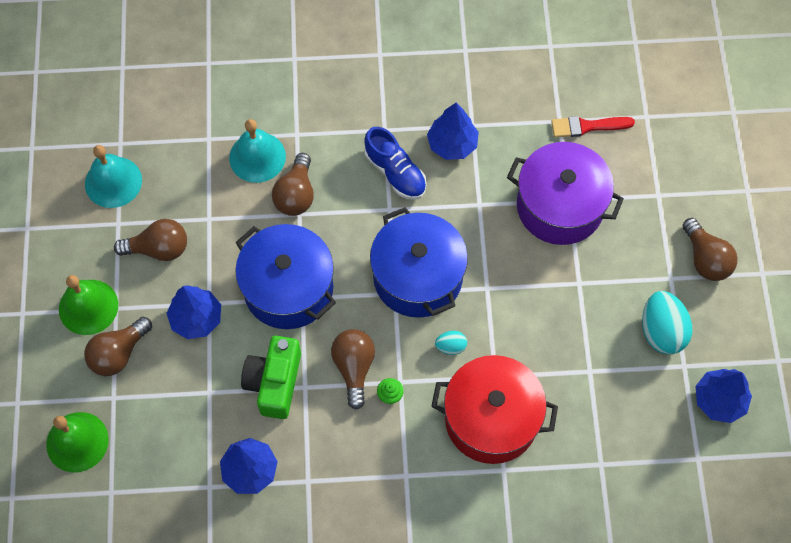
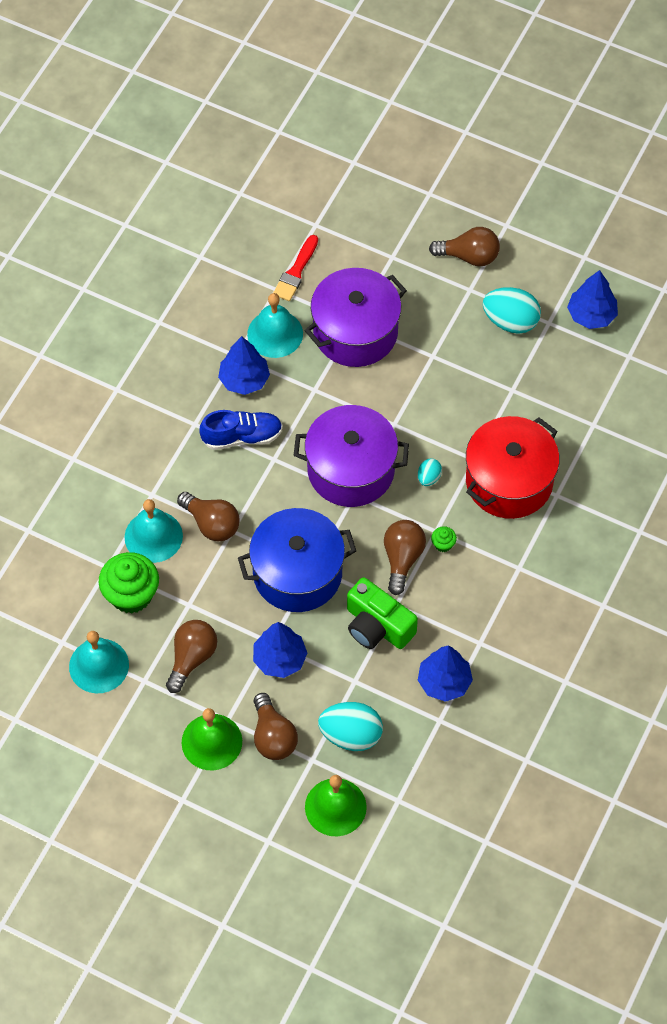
camera: 60 degrees left, 5 degrees down
(154, 417) = (351, 735): none -> turquoise egg
(192, 170) = (131, 594): none -> green cupcake
(354, 368) = (402, 559): brown light bulb -> brown light bulb turned 75 degrees clockwise
(418, 277) = (351, 470): blue pot -> purple pot
(514, 143) = (275, 333): none -> turquoise bell

